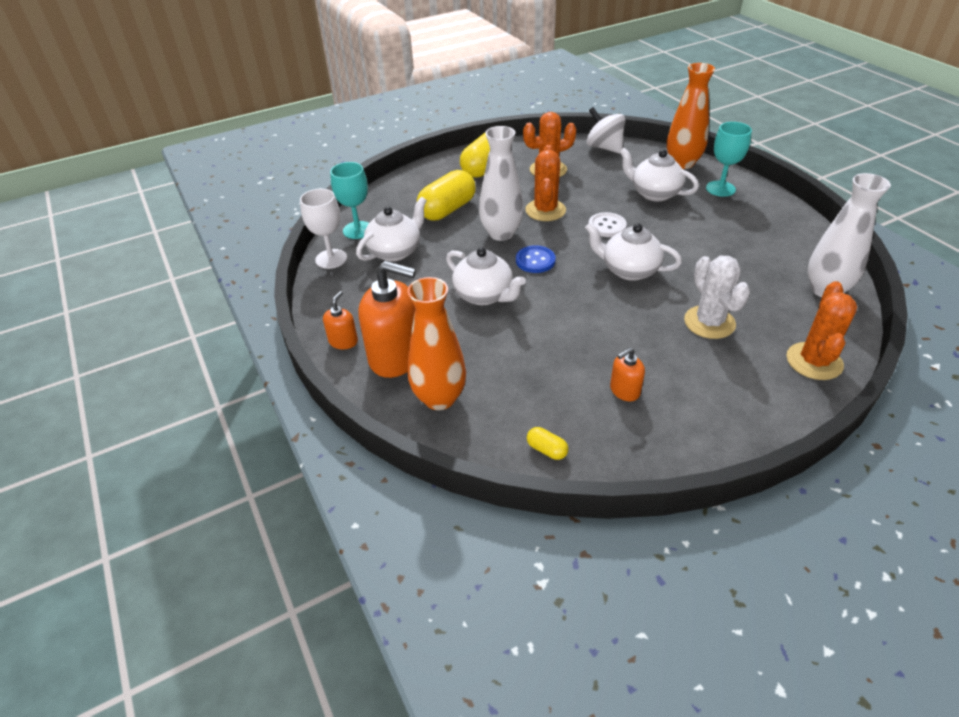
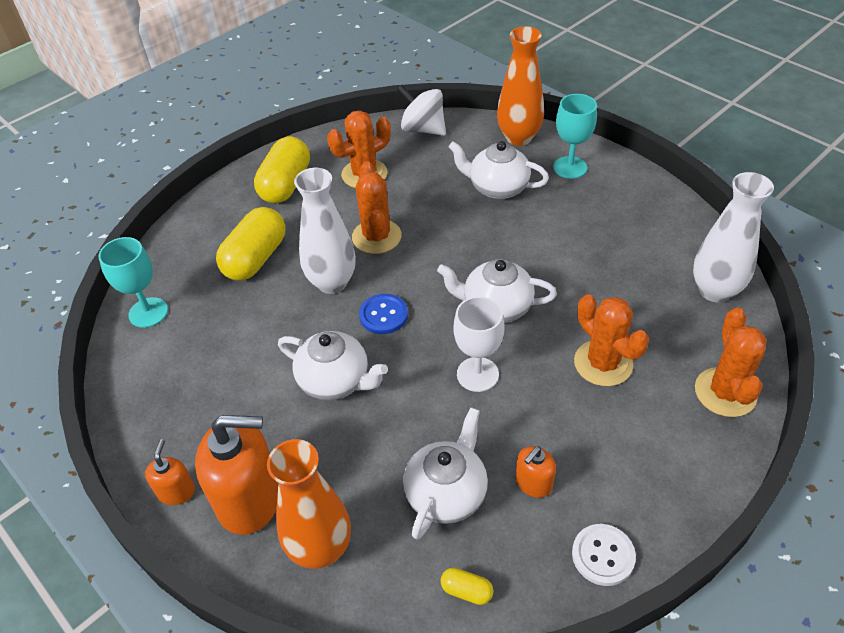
camera: 15 degrees left, 5 degrees up
(331, 259) = (125, 365): white goblet -> white goblet (477, 374)
(395, 251) = (206, 336): white teapot -> white teapot (446, 493)
(607, 226) = (455, 247): white button -> white button (603, 555)
(709, 322) = (603, 363): white cactus -> orange cactus

